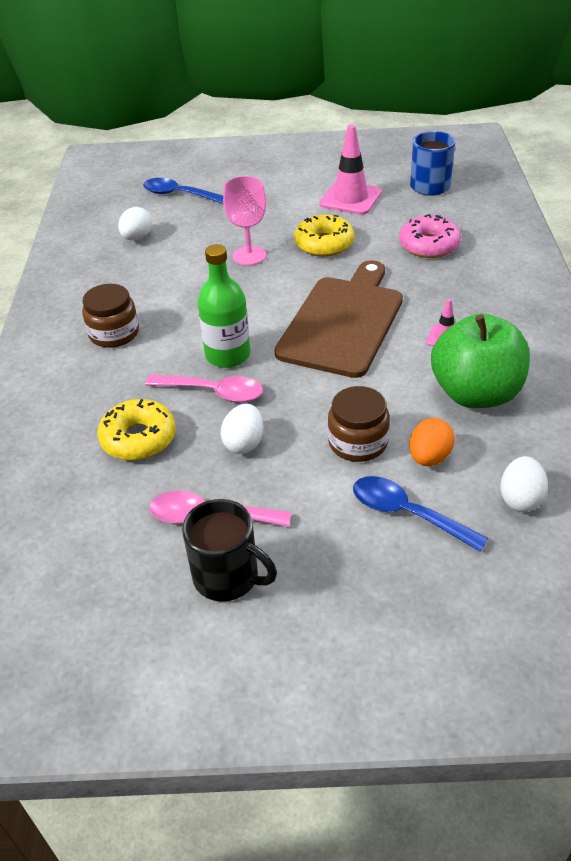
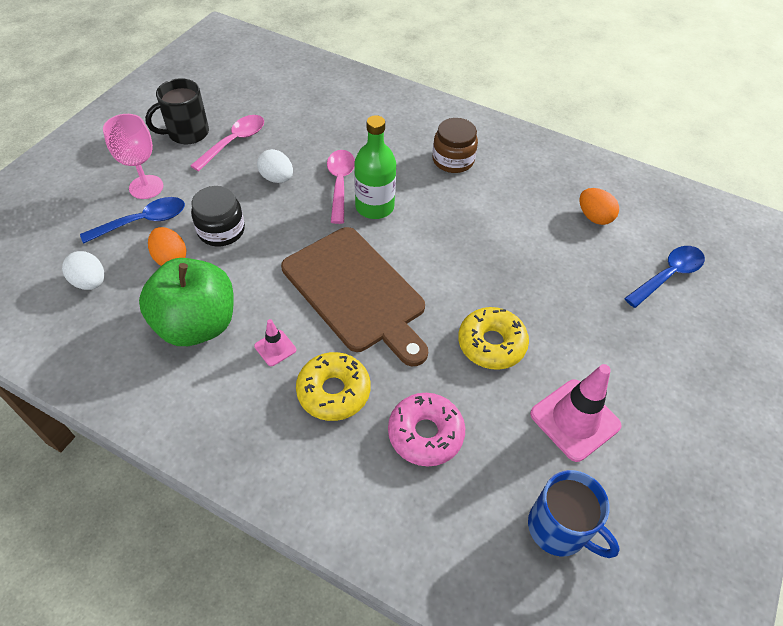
camera: 115 degrees right, 10 degrees up
(137, 238) = (594, 217): white egg -> orange egg
(138, 438) = (328, 136): yellow donut -> yellow donut (333, 391)
(213, 392) = (340, 184): pink spoon -> pink spoon turned 135 degrees clockwise
(249, 255) = (509, 278): pink goblet -> pink goblet (146, 187)
(358, 442) = (221, 230): brown jar -> black jar

